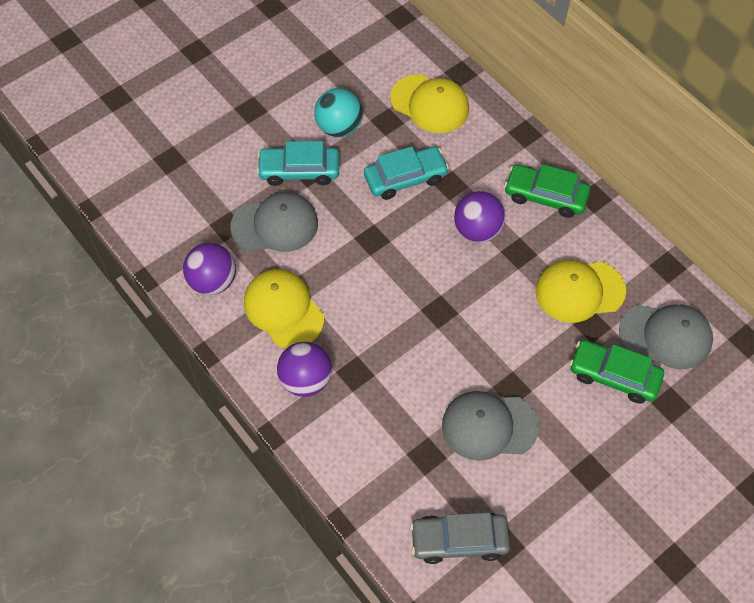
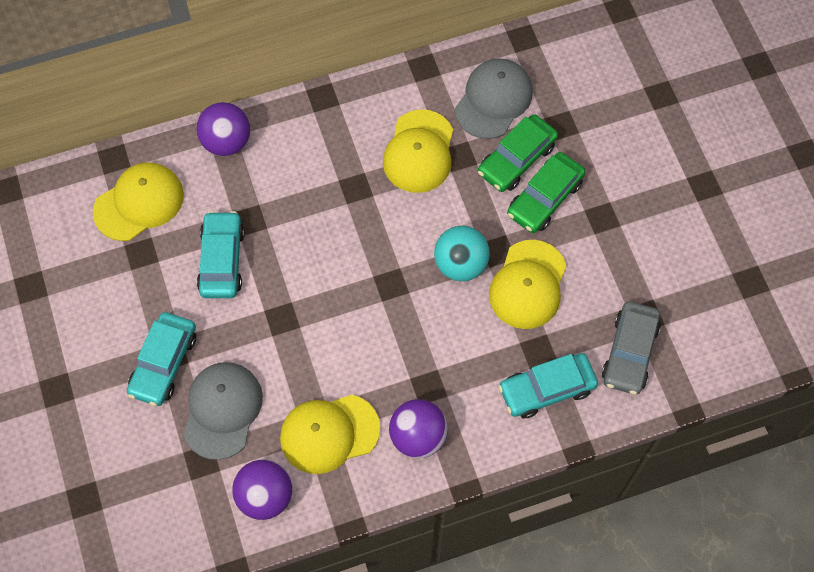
camera: 70 degrees left, 5 degrees up
(339, 127) = (125, 304): turquoise ball -> turquoise ball (460, 264)
(392, 475) = (547, 389): none -> turquoise car
(477, 230) = (313, 215): purple ball -> purple ball (226, 142)
(489, 426) = (528, 285): grey cap -> yellow cap
(545, 196) = (301, 138): green car -> green car (545, 198)

